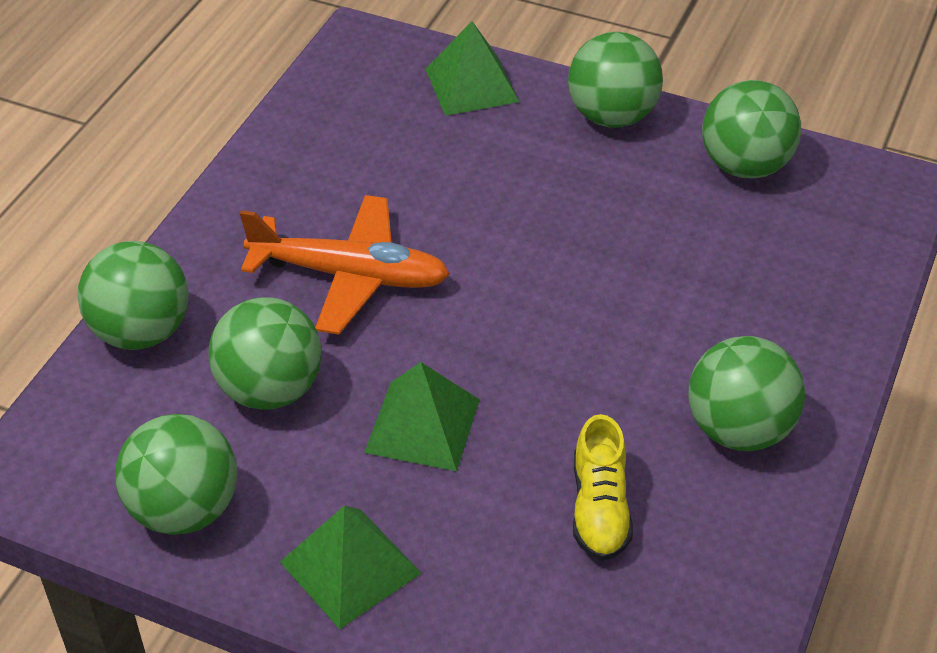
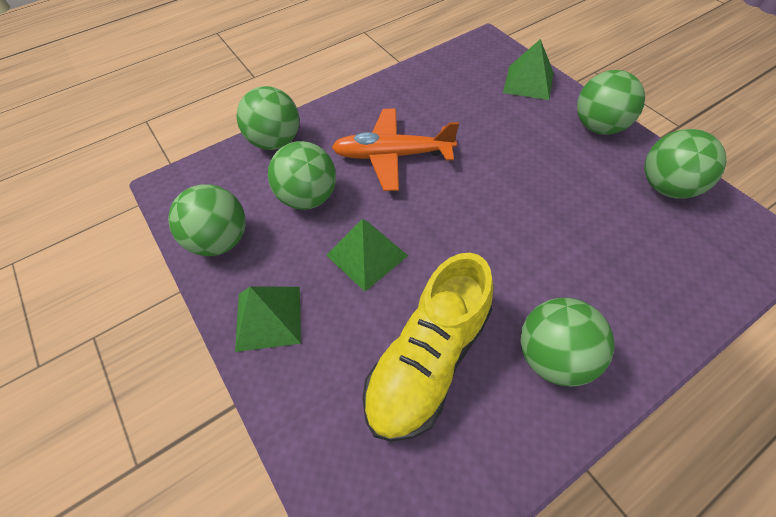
camera: 35 degrees right, 10 degrees up
(350, 275) = (392, 156): orange plane -> orange plane turned 135 degrees clockwise
(599, 508) = (428, 361): yellow shoe -> yellow shoe, size x1.84

